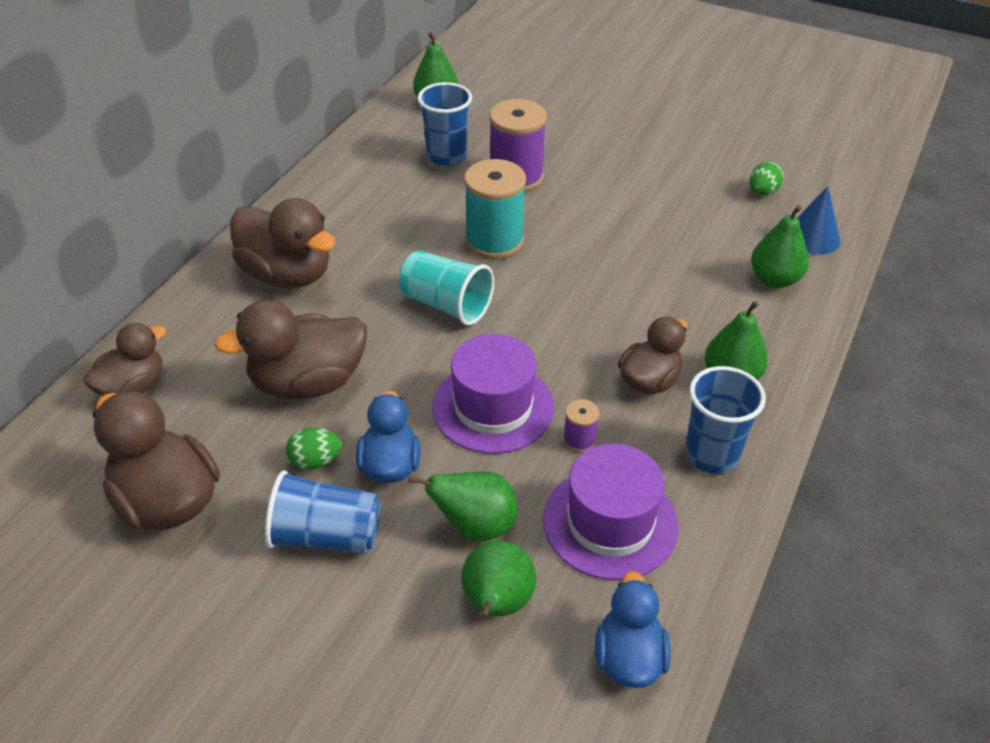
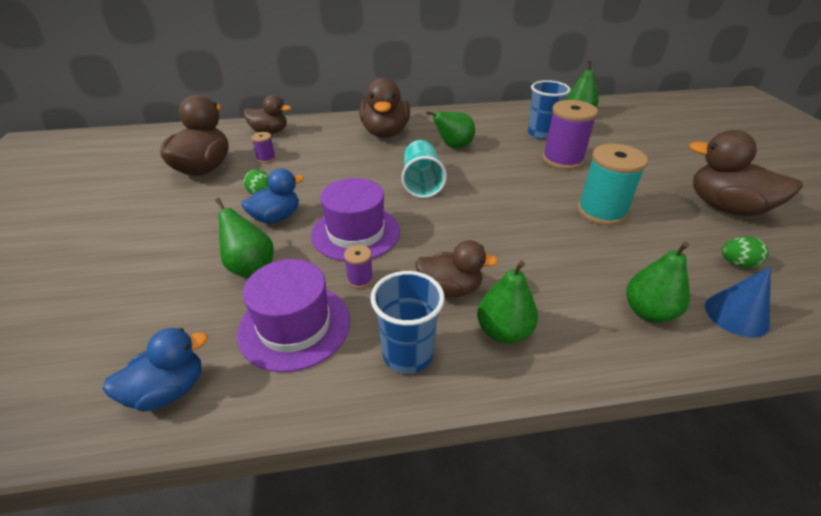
camera: 55 degrees right, 5 degrees down
(218, 421) = (266, 158): none -> purple spool
(308, 383) = (315, 169): brown duck -> brown duck (726, 207)
(326, 535) = (209, 219): blue cup -> none
(494, 241) = (496, 176): turquoise spool -> turquoise spool (601, 212)
(496, 604) = (190, 303): green pear -> green pear (453, 146)

